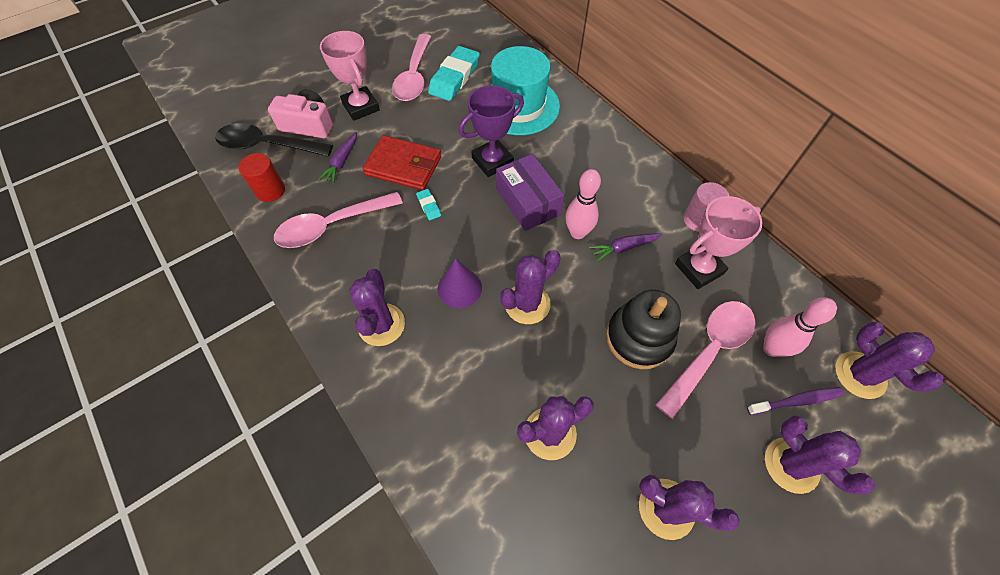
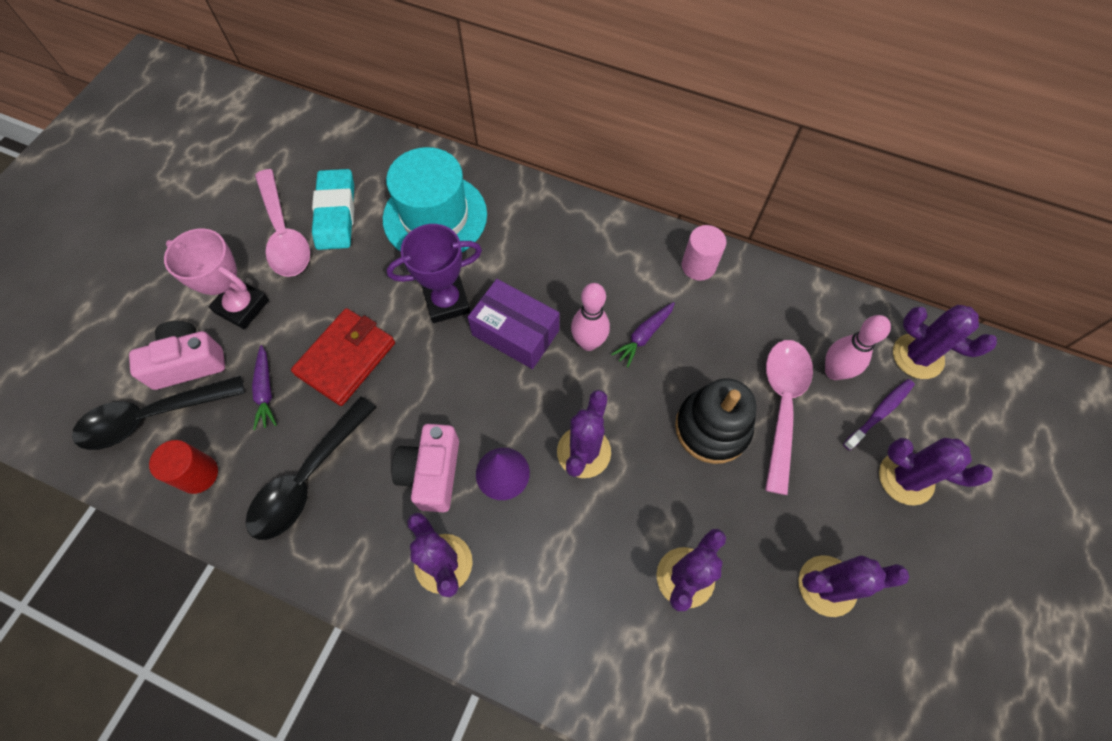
camera: 30 degrees left, 5 degrees up
(331, 226) = (307, 478): pink spoon -> black spoon
(403, 166) = (346, 358): red wallet -> red wallet turned 45 degrees counterclockwise
(412, 263) = (432, 473): none -> pink camera
(429, 206) = (408, 394): turquoise eraser -> none
(492, 161) = (447, 302): purple trophy -> purple trophy turned 45 degrees clockwise
(699, 269) = (727, 321): pink trophy -> none

